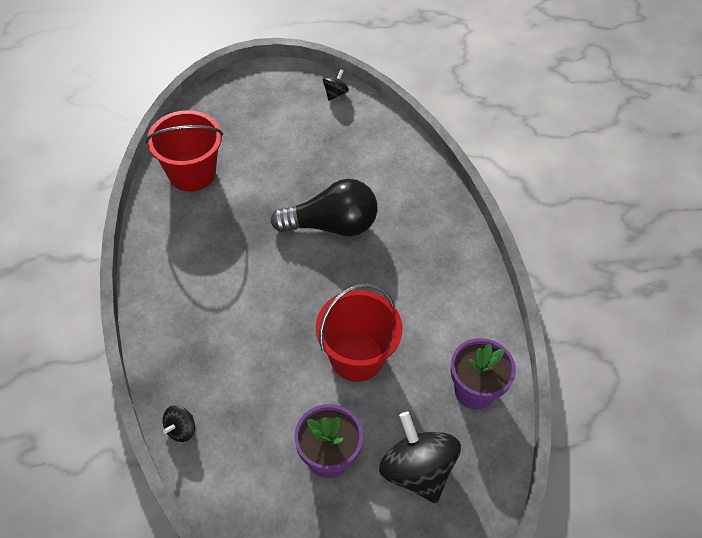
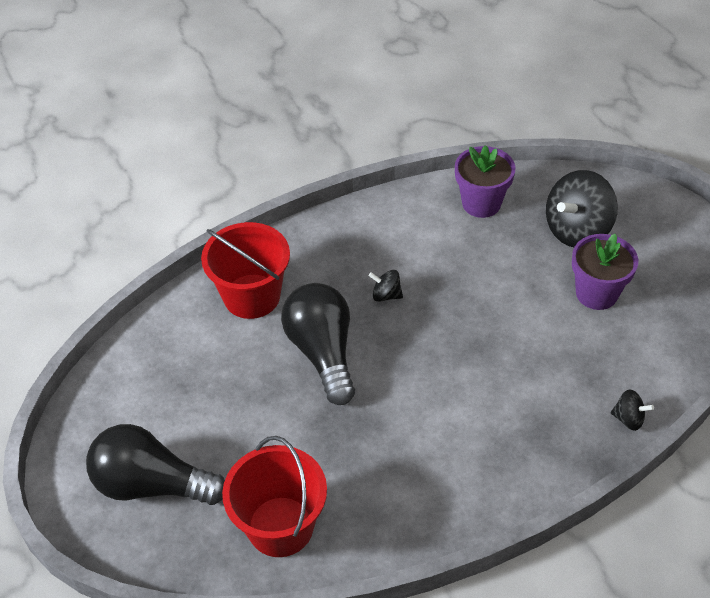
camera: 100 degrees left, 5 degrees down
(254, 113) = (152, 484): none -> black light bulb
(335, 93) = (96, 399): black spinning top -> black spinning top (386, 295)
(357, 357) = (483, 294): red bucket -> red bucket (252, 296)

